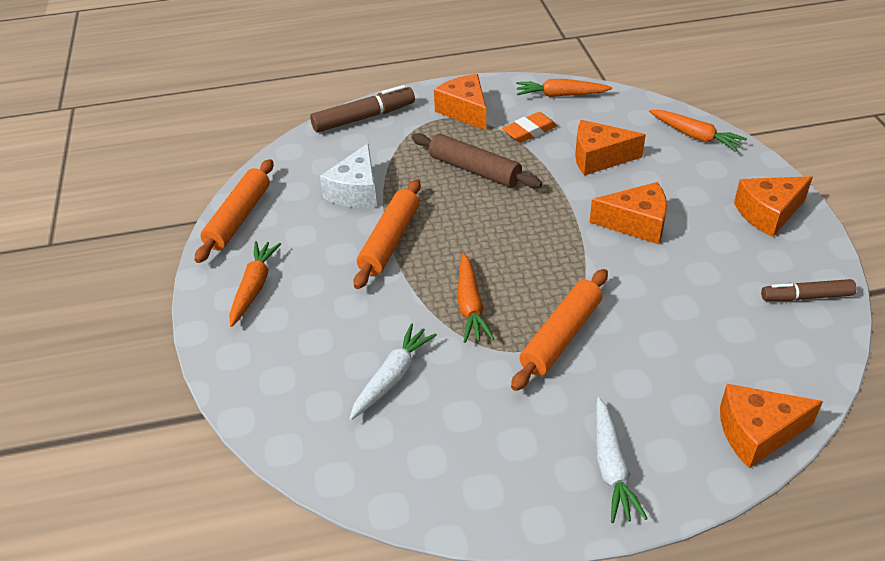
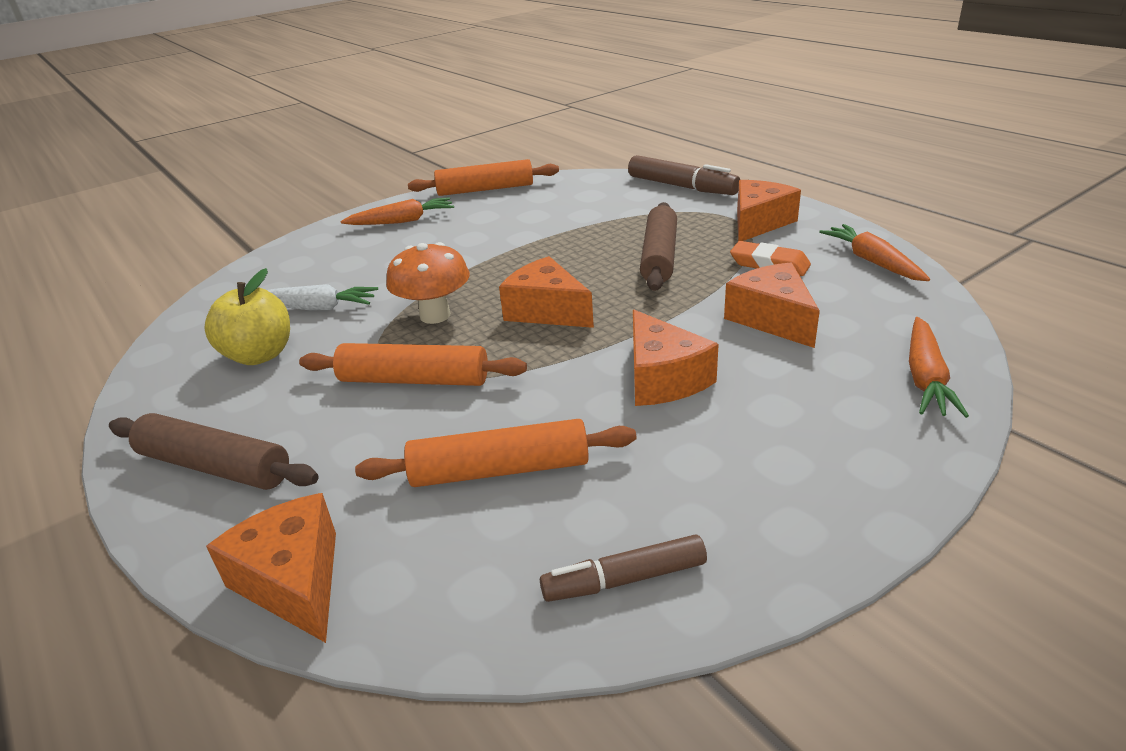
camera: 65 degrees right, 10 degrees down
(356, 191) = (564, 217): white cheese -> none
(390, 241) = (504, 252): orange rolling pin -> orange rolling pin (499, 470)
(454, 425) = (259, 355): none -> yellow apple
(470, 305) = (435, 316): orange carrot -> orange mushroom
(611, 467) = (215, 466): white carrot -> brown rolling pin
(768, 213) = (807, 492): orange cheese -> orange cheese (547, 311)
(806, 296) = (624, 579): brown marker -> brown marker turned 75 degrees counterclockwise

